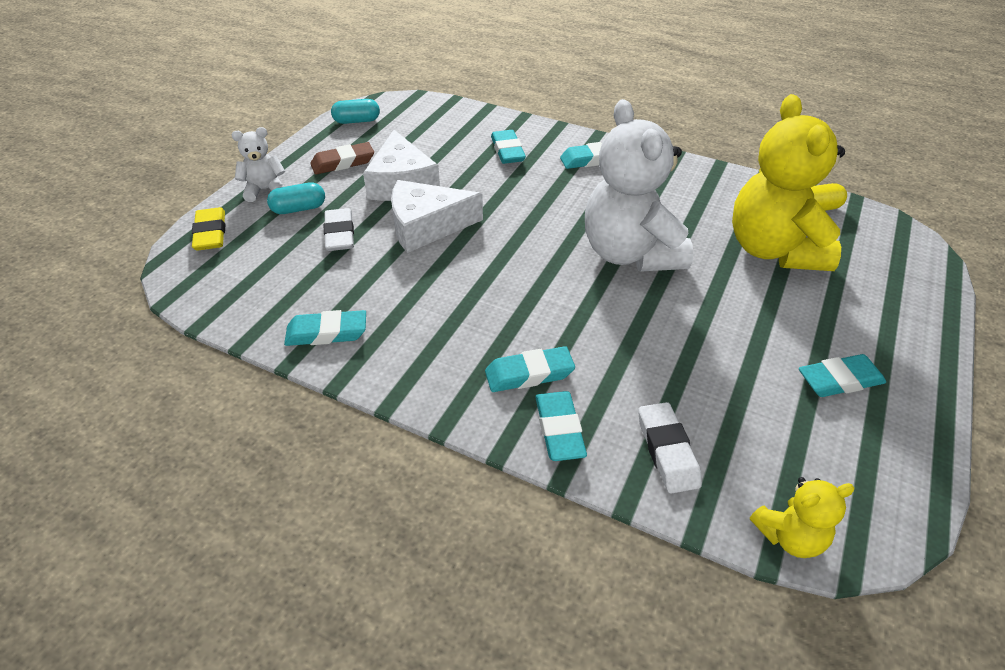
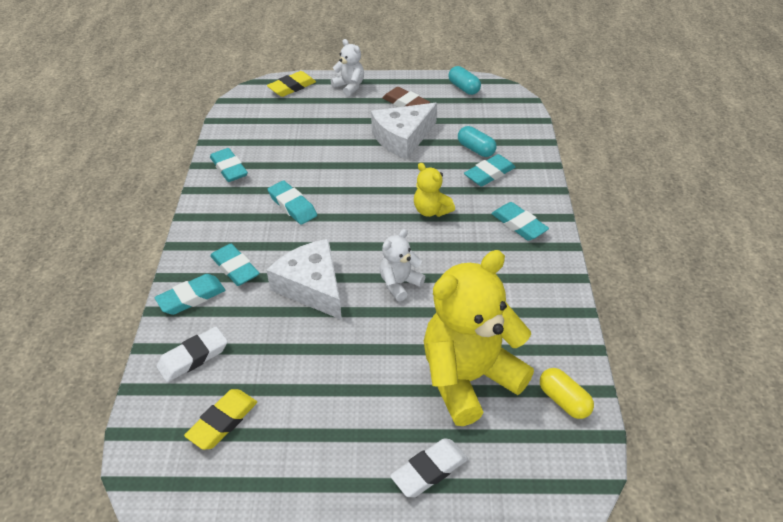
camera: 65 degrees right, 0 degrees up
(299, 209) = (339, 108): turquoise capsule -> turquoise capsule (476, 149)
(340, 234) = (325, 135): white eraser -> white eraser (429, 470)
(426, 226) = (360, 168): white cheese -> white cheese (312, 287)
(630, 253) = (399, 284): white teddy bear -> white teddy bear, size x0.47
(779, 445) = (222, 422): none -> yellow eraser
(789, 536) = (140, 441): yellow teddy bear -> yellow teddy bear (431, 210)
(839, 380) = (312, 452): turquoise eraser -> turquoise eraser (292, 206)

